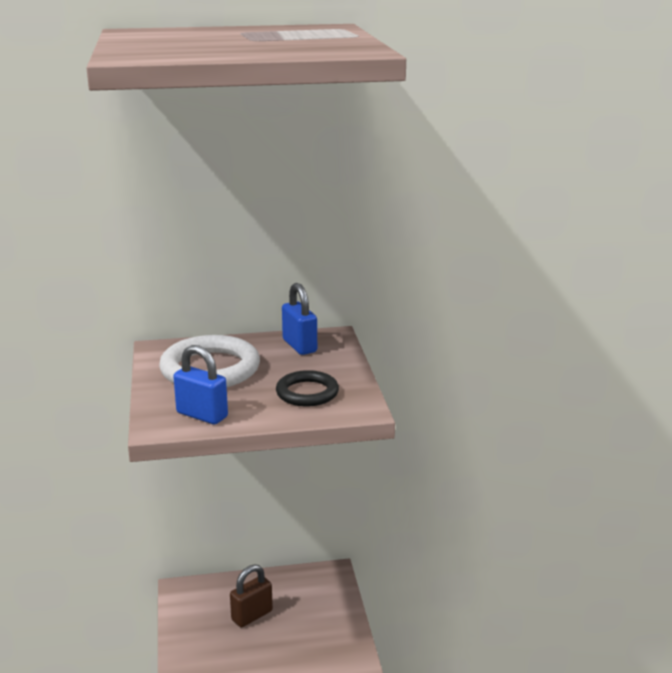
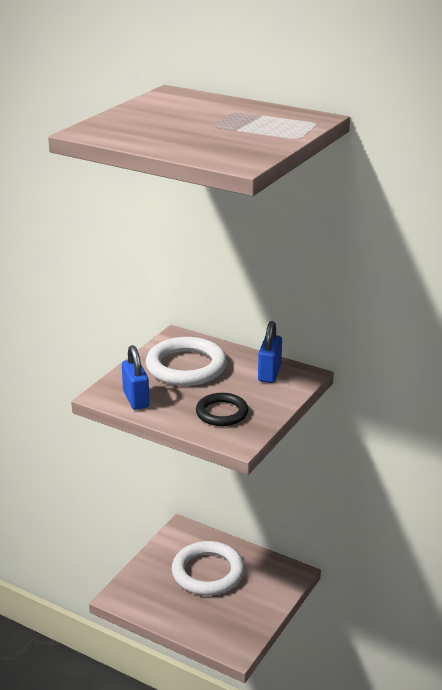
camera: 40 degrees right, 5 degrees up
(252, 615) = (208, 572): brown padlock -> white ring

